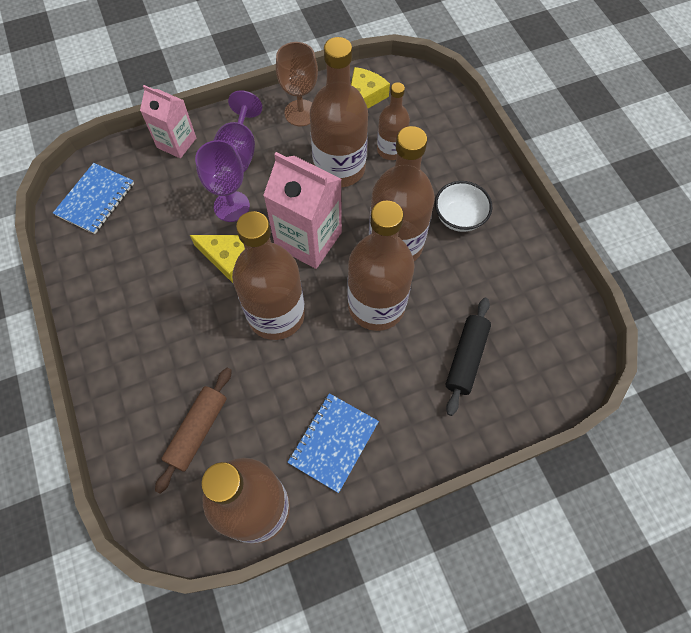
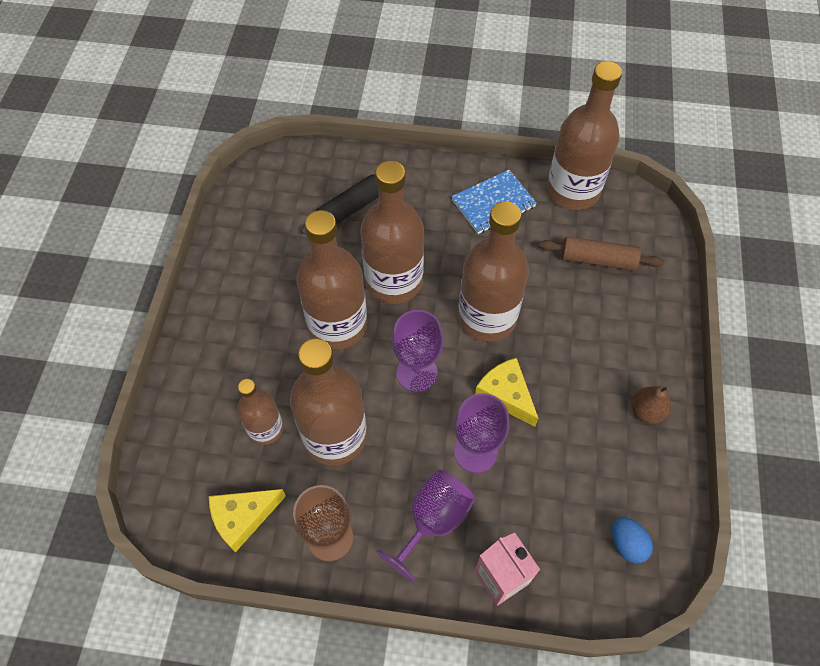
camera: 150 degrees left, 5 degrees down
(96, 200) = (627, 544): blue notebook -> blue egg
(106, 301) = (646, 411): none -> brown pear
(198, 431) = (598, 260): brown rolling pin -> brown rolling pin turned 45 degrees clockwise
(308, 240) = (417, 372): pink carton -> purple goblet
(459, 217) = (259, 320): white bowl -> none

